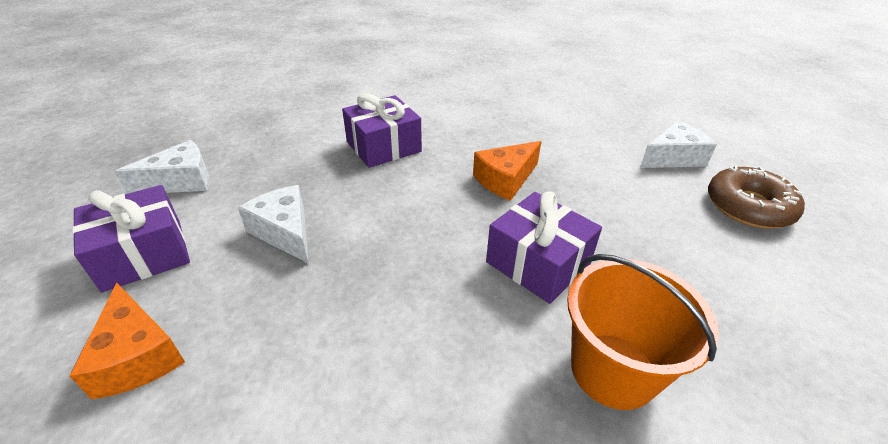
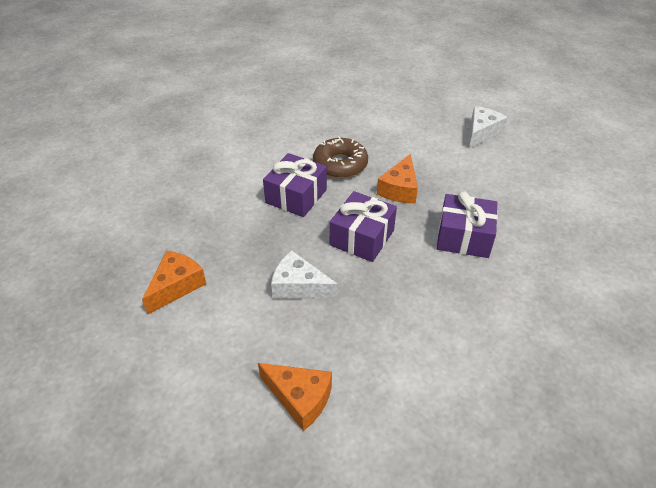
camera: 30 degrees left, 5 degrees up
(143, 254) = (221, 346): purple gift -> purple gift (362, 237)
(181, 181) = (176, 286): white cheese -> orange cheese
(613, 370) = (542, 277): orange bucket -> none
(748, 207) = (541, 153): brown donut -> brown donut (340, 164)

